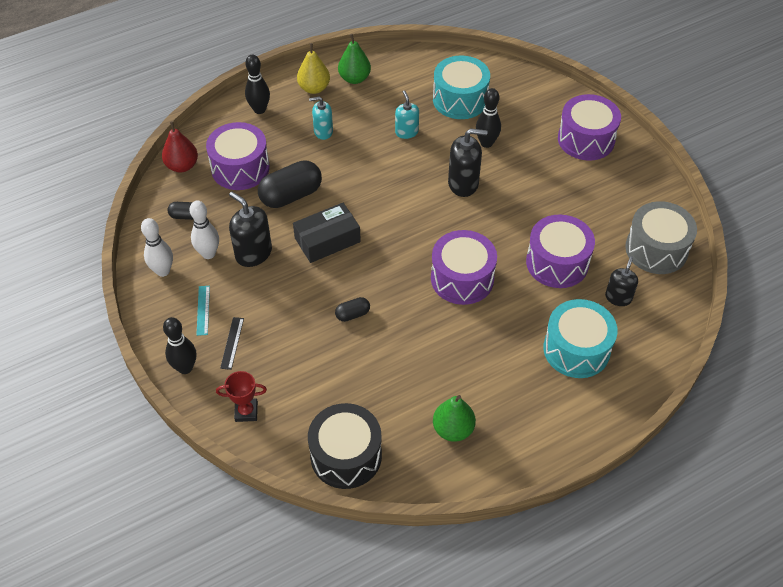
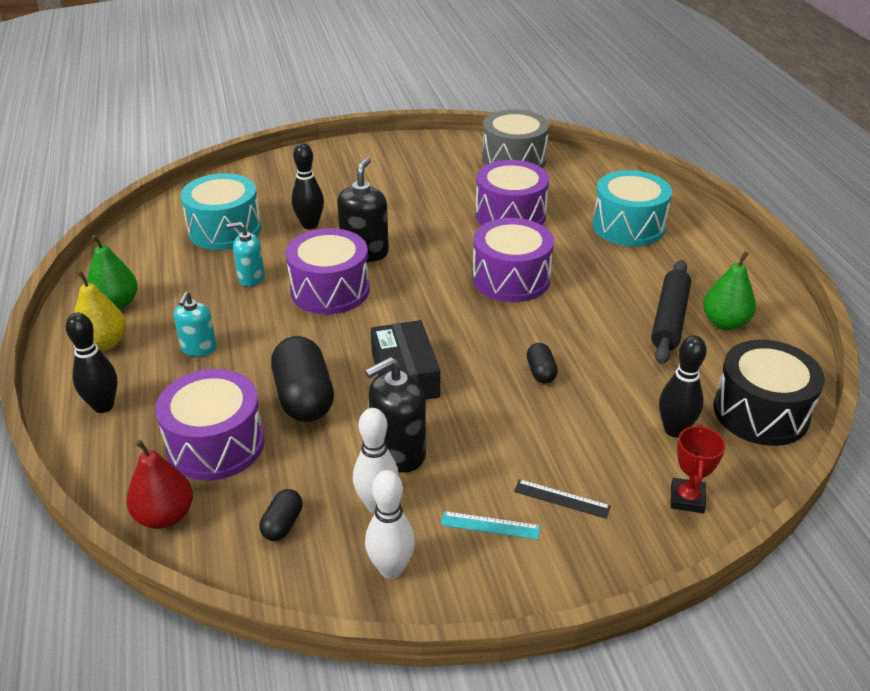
camera: 75 degrees left, 15 degrees down
(185, 368) = (598, 561): black bowling pin -> black bowling pin (674, 430)
(445, 390) = (669, 319): none -> black rolling pin
(586, 139) = (345, 165): purple drum -> purple drum (330, 290)
(618, 297) = (568, 191): black soap dispenser -> none

